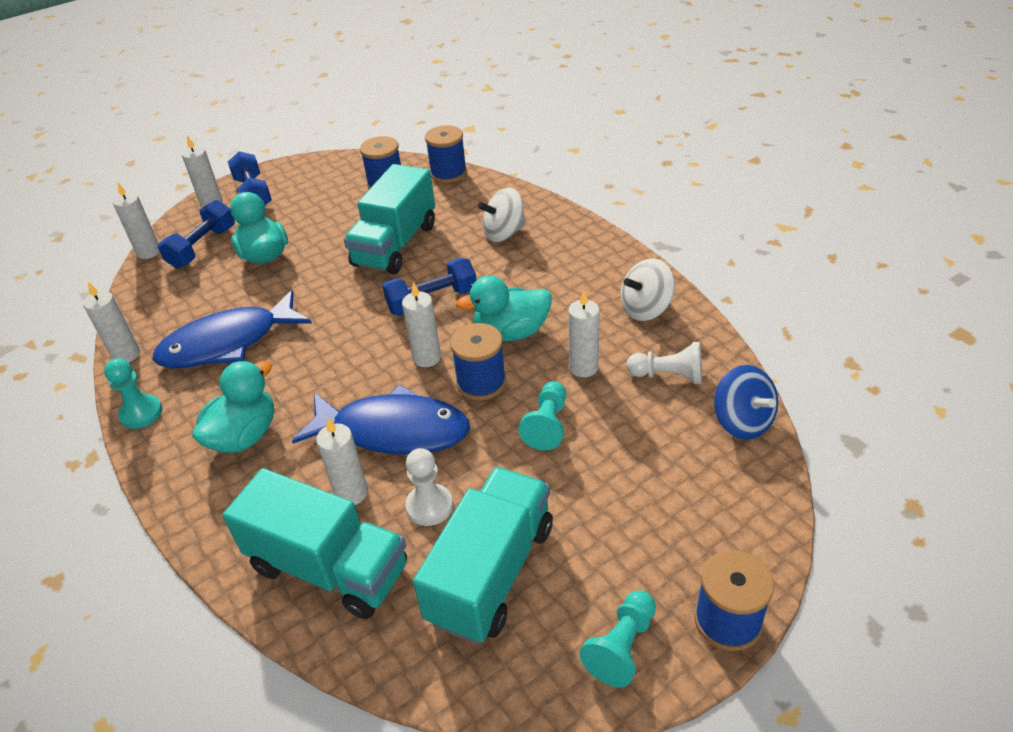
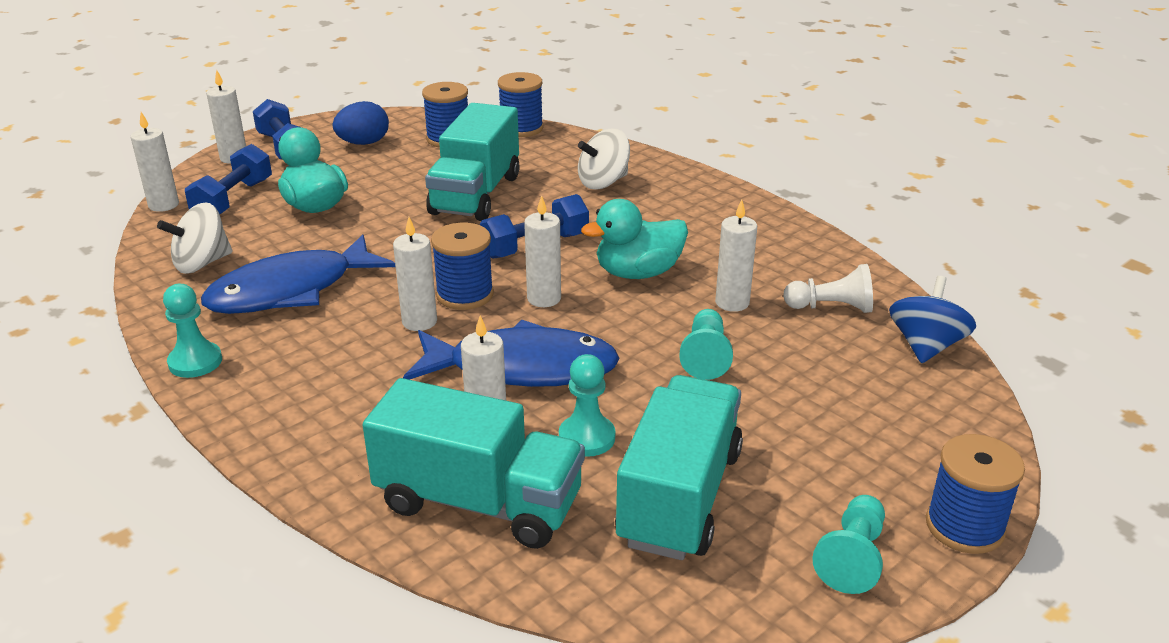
camera: 10 degrees left, 10 degrees down
(126, 355) = (160, 305): white candle -> white candle (419, 322)
(244, 436) = (336, 379): turquoise duck -> none
(316, 189) = (363, 143): none -> blue egg
(429, 506) = (587, 437): white pawn -> turquoise pawn
(481, 383) = (616, 320): blue spool -> blue spool (465, 294)
(645, 309) = (787, 248): white spinning top -> white spinning top (202, 263)
(742, 422) = (926, 346): blue spinning top -> blue spinning top turned 120 degrees counterclockwise

